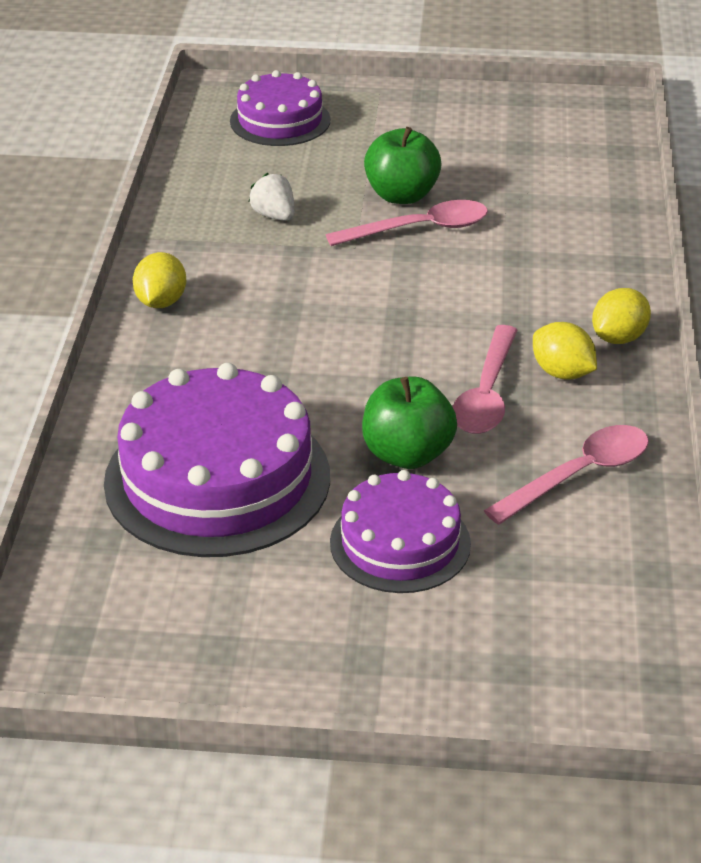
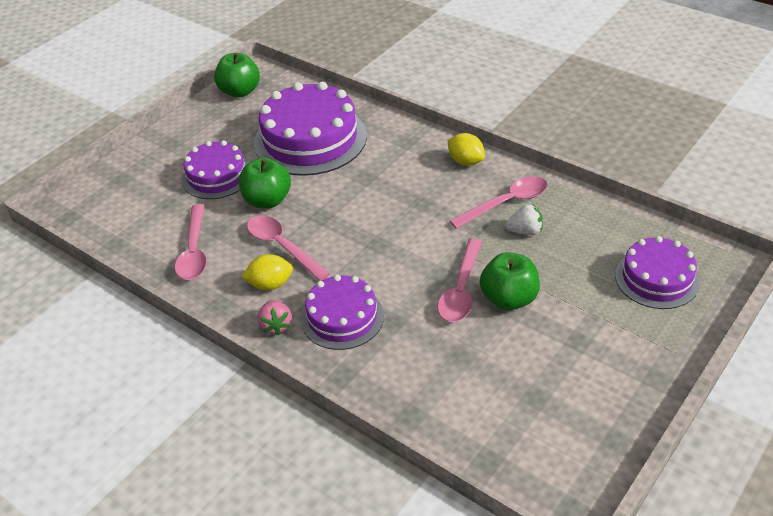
camera: 125 degrees right, 5 degrees up
(126, 650) = (240, 91): none -> green apple
(229, 243) = (506, 203): none -> pink spoon
(551, 294) = (342, 317): none -> purple cake
(618, 338) = (276, 325): yellow lemon -> pink strawberry

